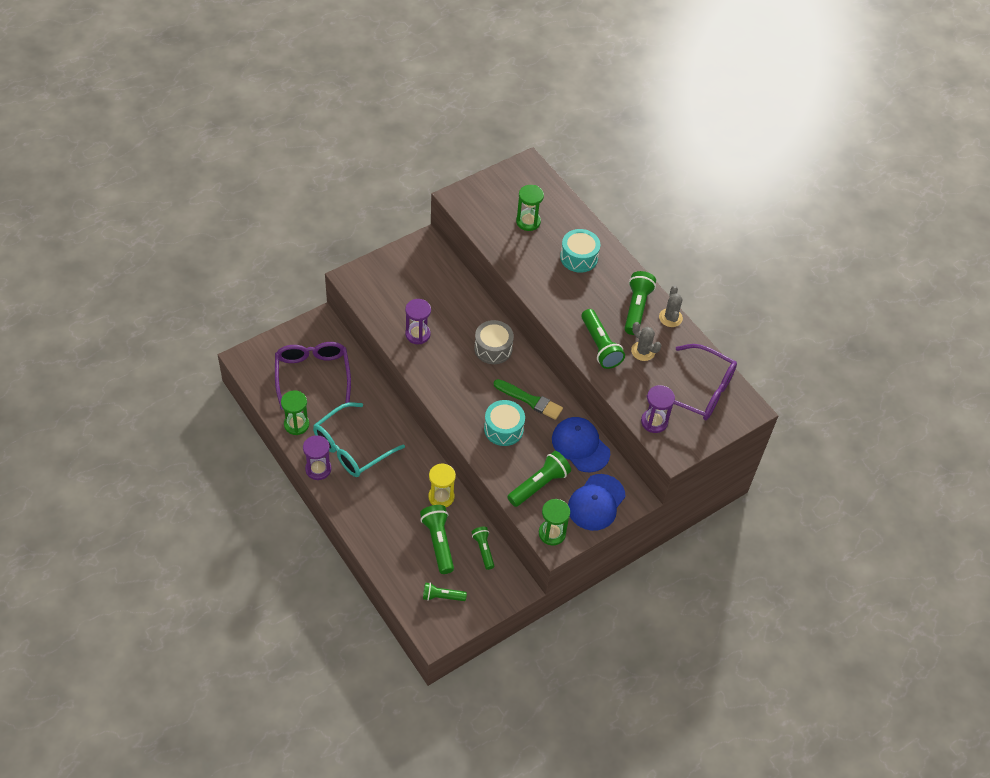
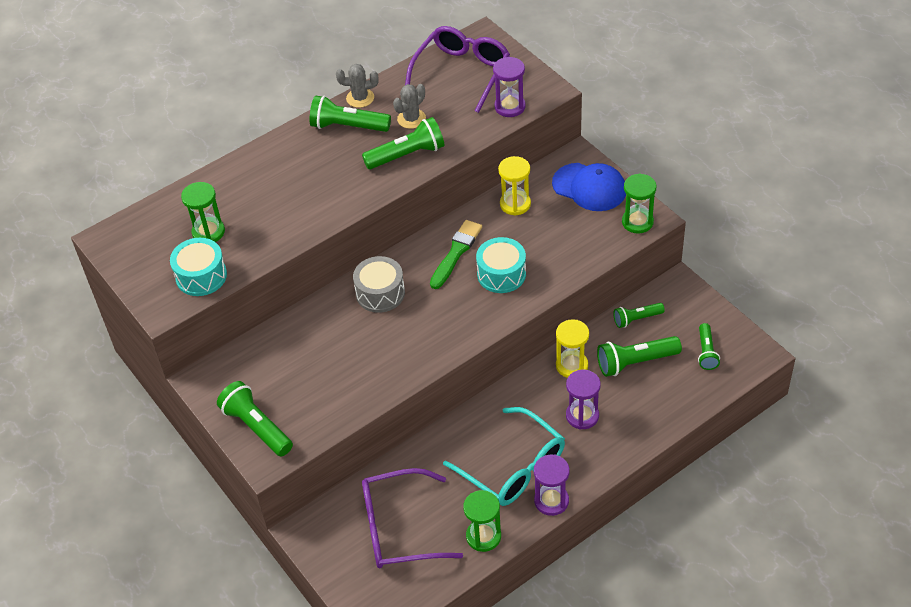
camera: 85 degrees left, 5 degrees down
(417, 334) = (362, 373): purple hourglass -> purple hourglass (582, 416)
(539, 484) = (575, 237): green flashlight -> green flashlight (256, 427)
(579, 257) = (269, 180): turquoise drum -> turquoise drum (201, 276)
(580, 446) = (515, 204): blue cap -> yellow hourglass

